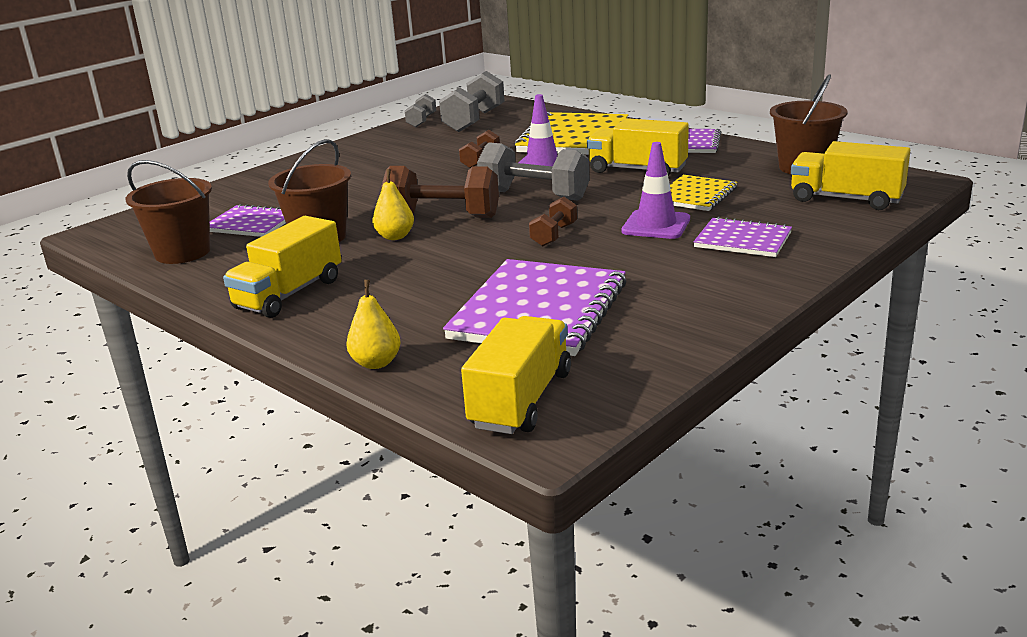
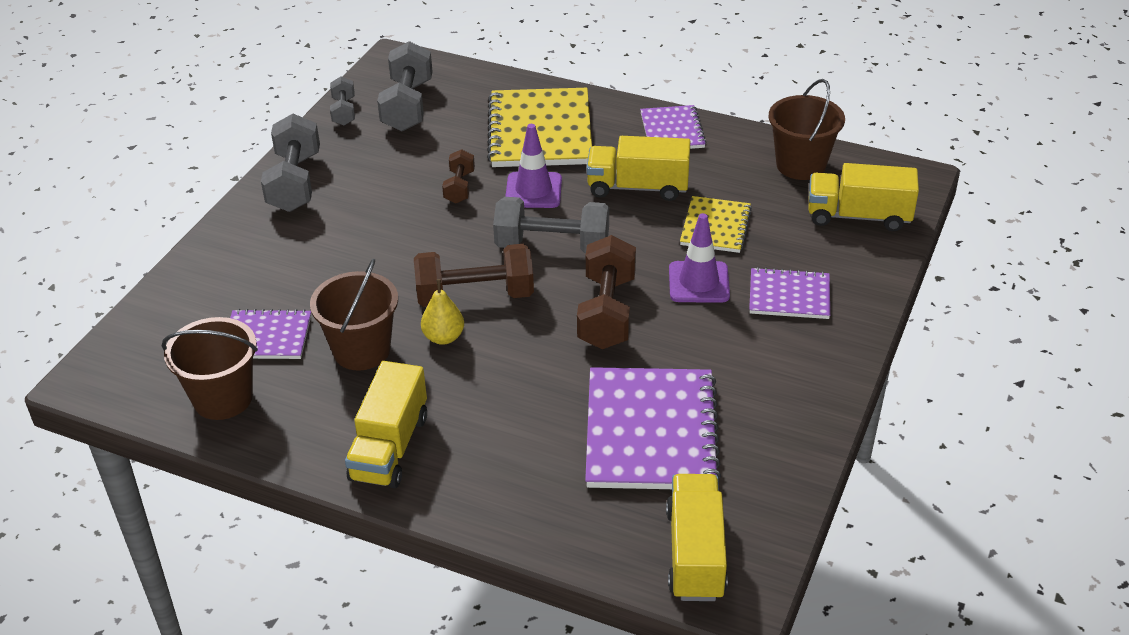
camera: 20 degrees left, 15 degrees up
(351, 151) = (294, 182): none -> grey dumbbell
(376, 363) = (540, 531): yellow pear -> none
(554, 235) = (607, 312): brown dumbbell -> brown dumbbell, size x1.82

